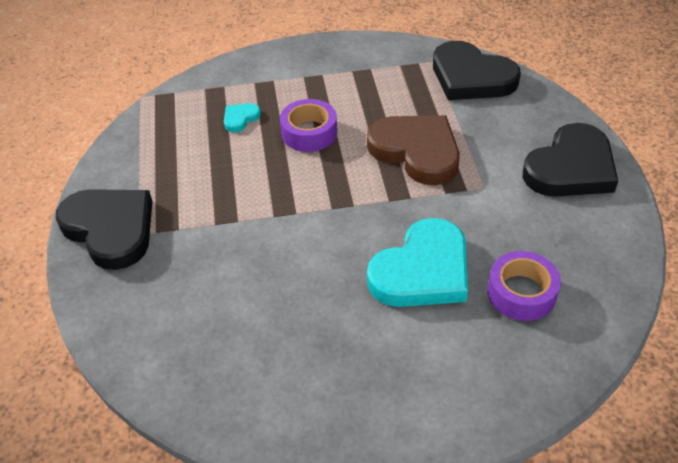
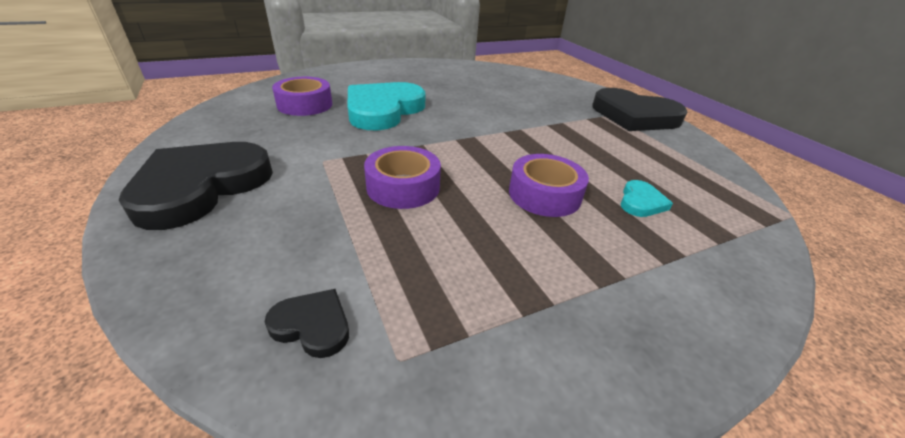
camera: 160 degrees right, 10 degrees down
(416, 151) = (403, 187): brown heart -> purple tape
(471, 77) = (312, 325): black heart -> black heart, size x0.44

